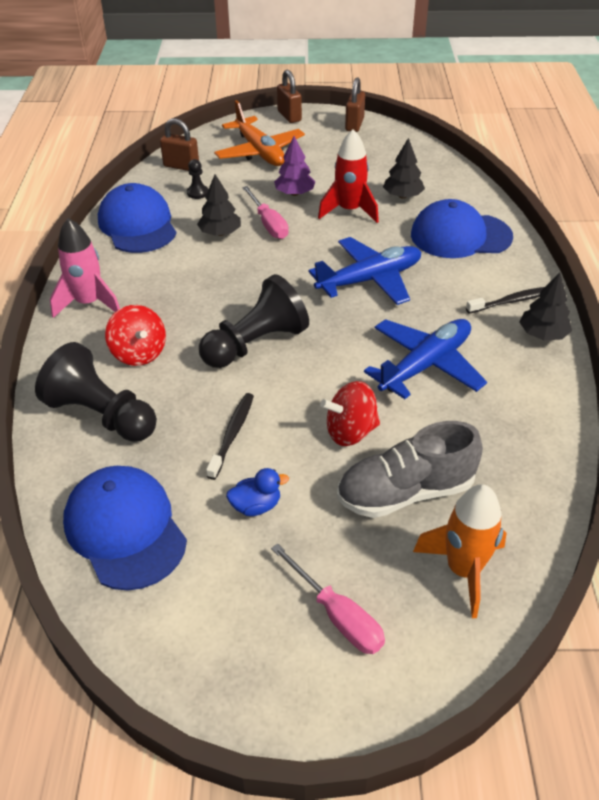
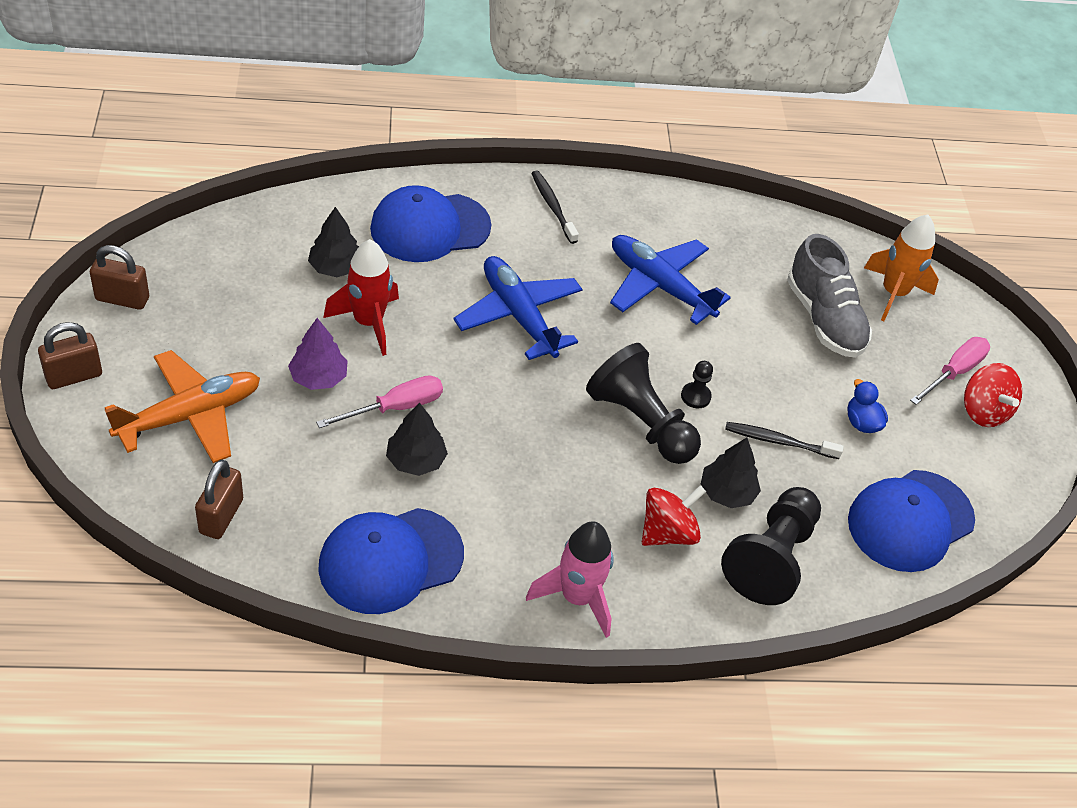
camera: 100 degrees left, 5 degrees up
(197, 193) = (306, 491): black pawn -> black pawn (695, 396)
(350, 431) = (759, 350): red spinning top -> red spinning top (983, 411)
(460, 236) = (430, 227): blue cap -> blue cap turned 75 degrees clockwise
(542, 334) = (605, 195): black tree -> black tree (727, 493)

